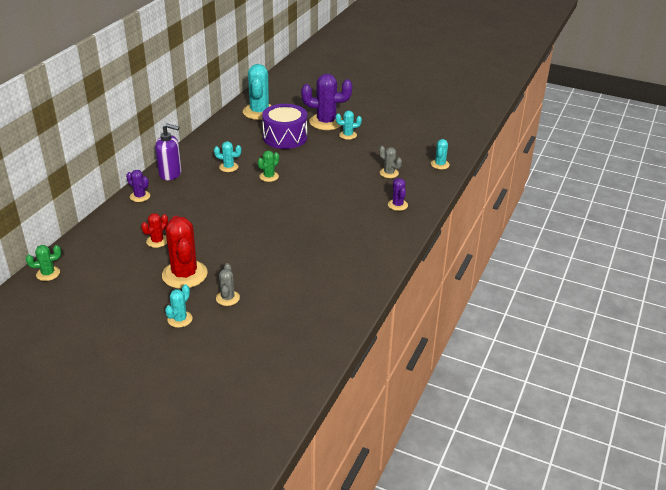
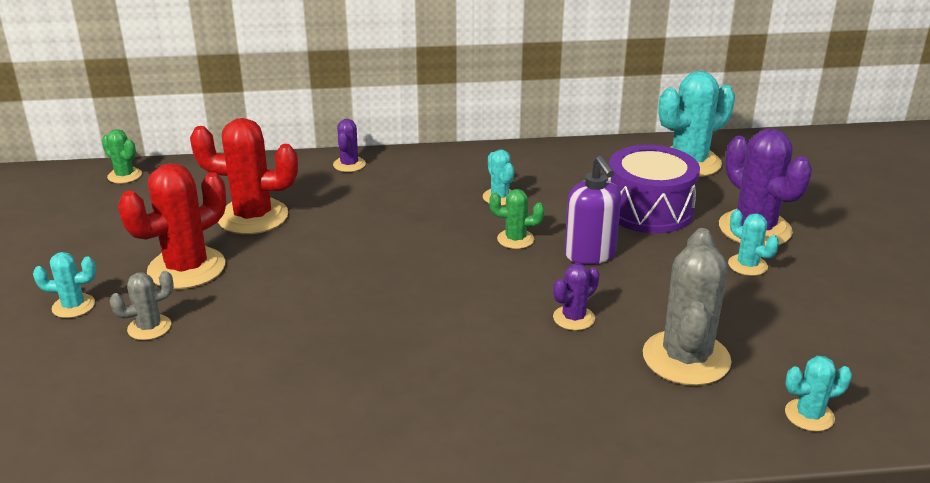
camera: 60 degrees right, 5 degrees down
(157, 241) = (253, 217): red cactus -> red cactus, size x1.96
(170, 174) = (428, 163): purple soap dispenser -> purple soap dispenser (590, 254)
(389, 173) = (686, 358): grey cactus -> grey cactus, size x1.96
(397, 205) = (588, 410): purple cactus -> purple cactus (573, 318)

